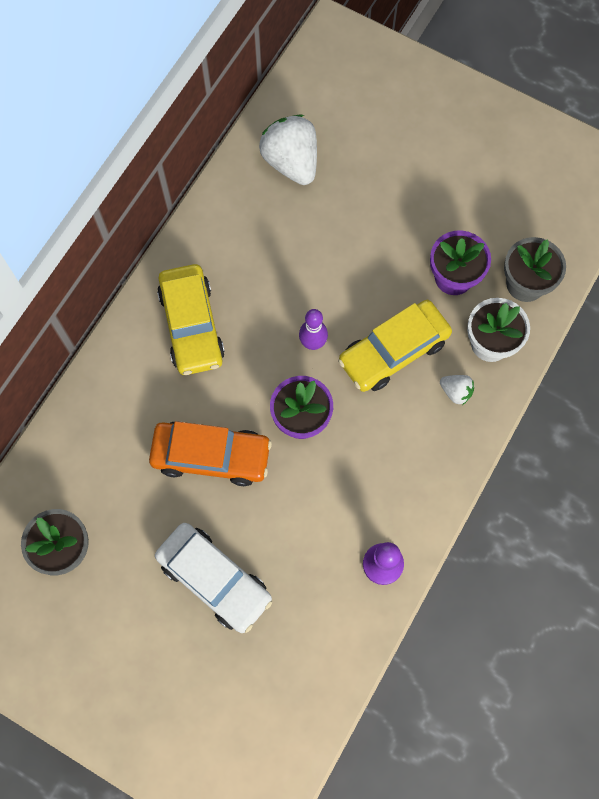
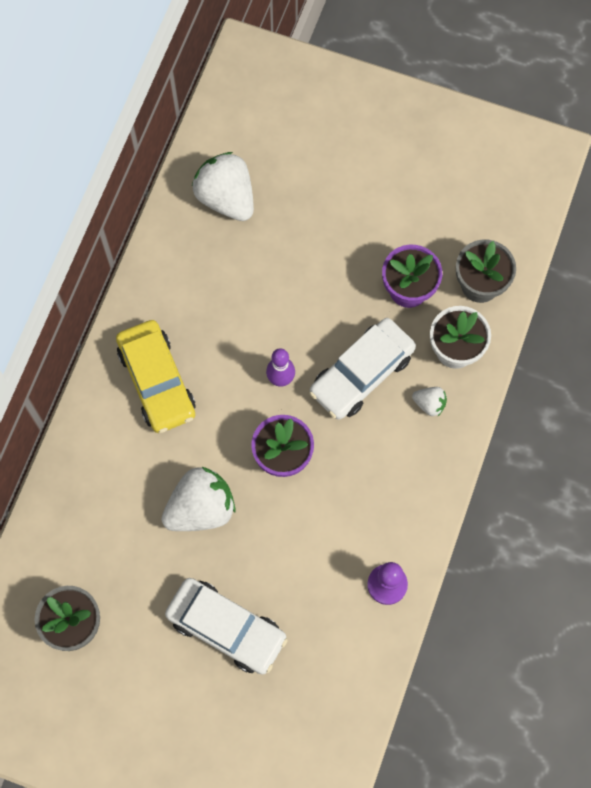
camera: 10 degrees left, 0 degrees up
(211, 456) = (201, 508): orange car -> white strawberry
(393, 351) = (361, 373): yellow car -> white car

